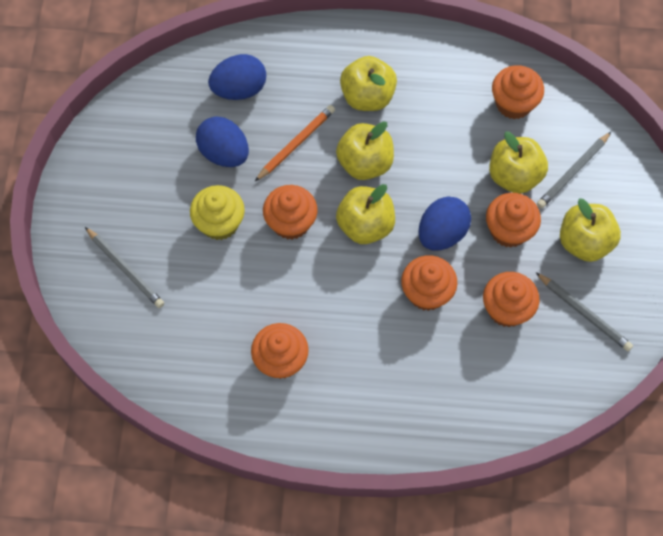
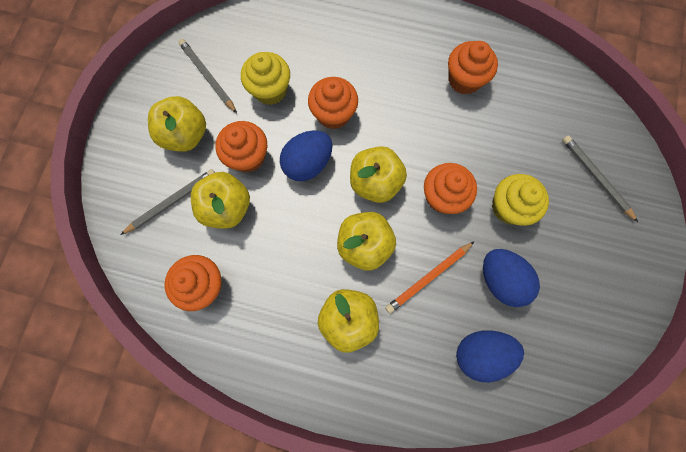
camera: 170 degrees left, 10 degrees up
(506, 309) = (270, 90): orange cupcake -> yellow cupcake

